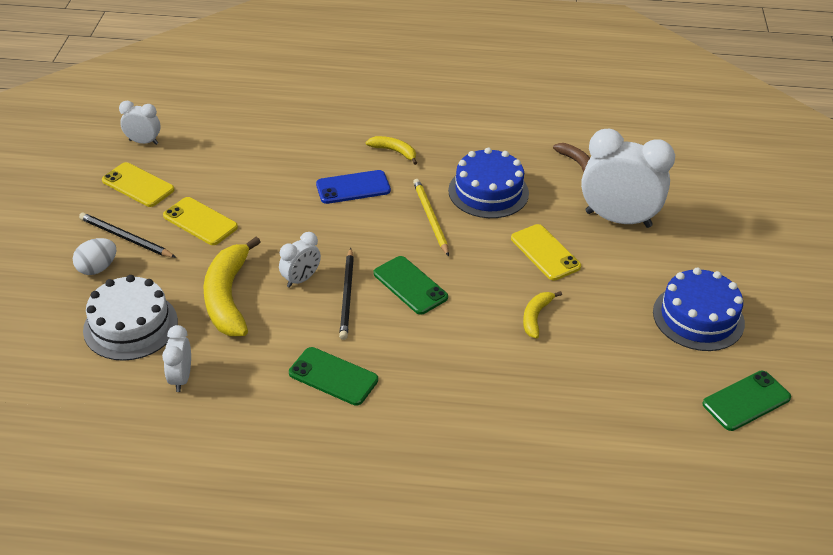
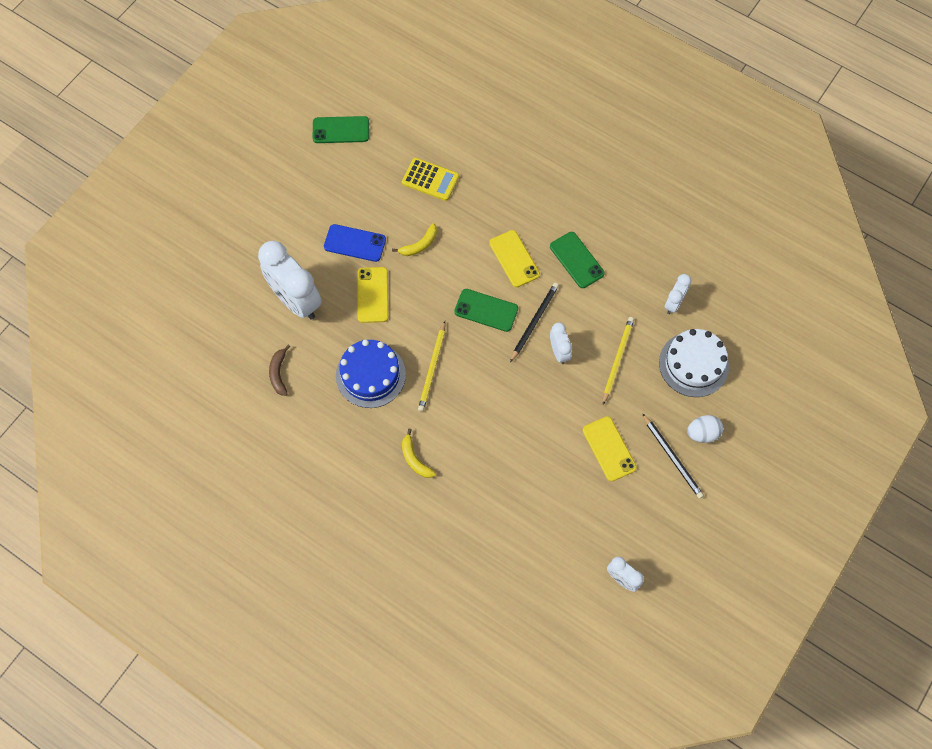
camera: 150 degrees left, 25 degrees up
(138, 185) = (644, 519): yellow phone -> yellow phone (514, 259)
(228, 297) = (617, 359): yellow banana -> yellow pencil
(301, 279) = (559, 352): white clock -> white clock turned 90 degrees clockwise
(353, 187) = (472, 431): blue phone -> blue phone (355, 243)
(410, 285) = (486, 310): green phone -> green phone turned 60 degrees counterclockwise
(583, 391) = (430, 179): none -> yellow calculator
(698, 317) = (316, 196): blue cake -> none

